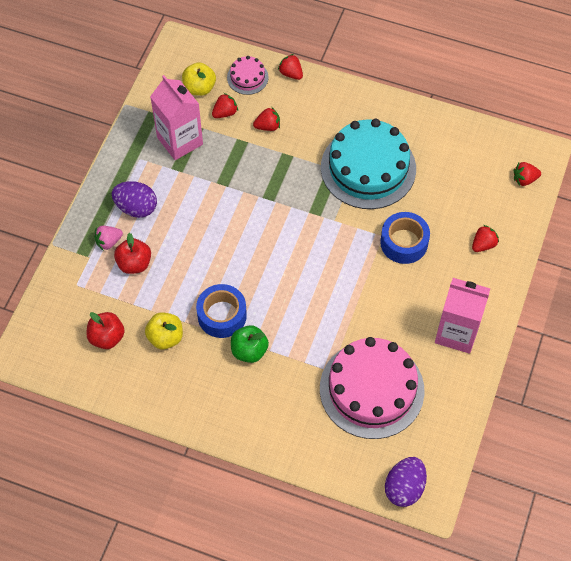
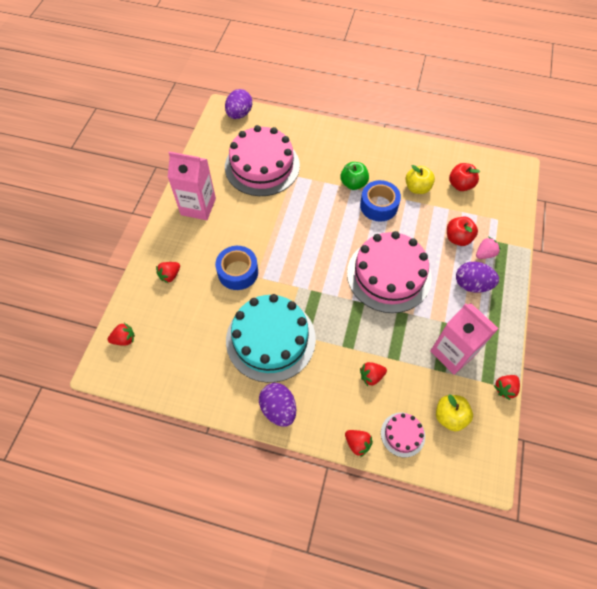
camera: 175 degrees right, 0 degrees up
(225, 113) = (416, 388): red strawberry -> red strawberry (505, 388)
(228, 226) = (389, 275): none -> pink cake
(363, 106) = (278, 409): none -> purple egg

